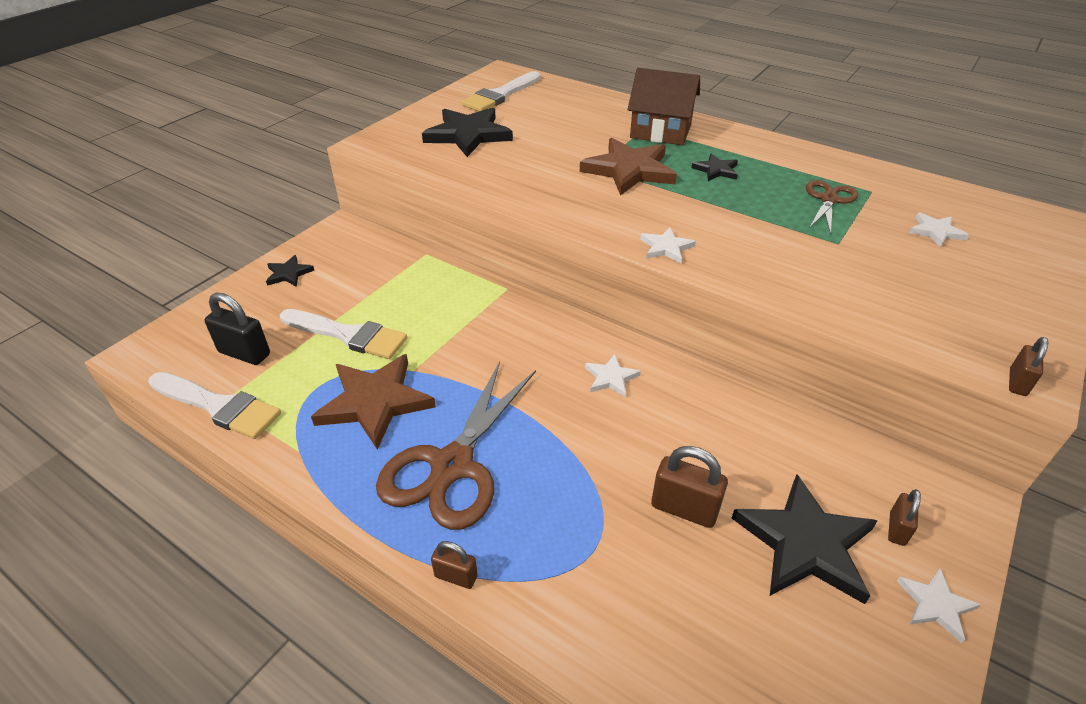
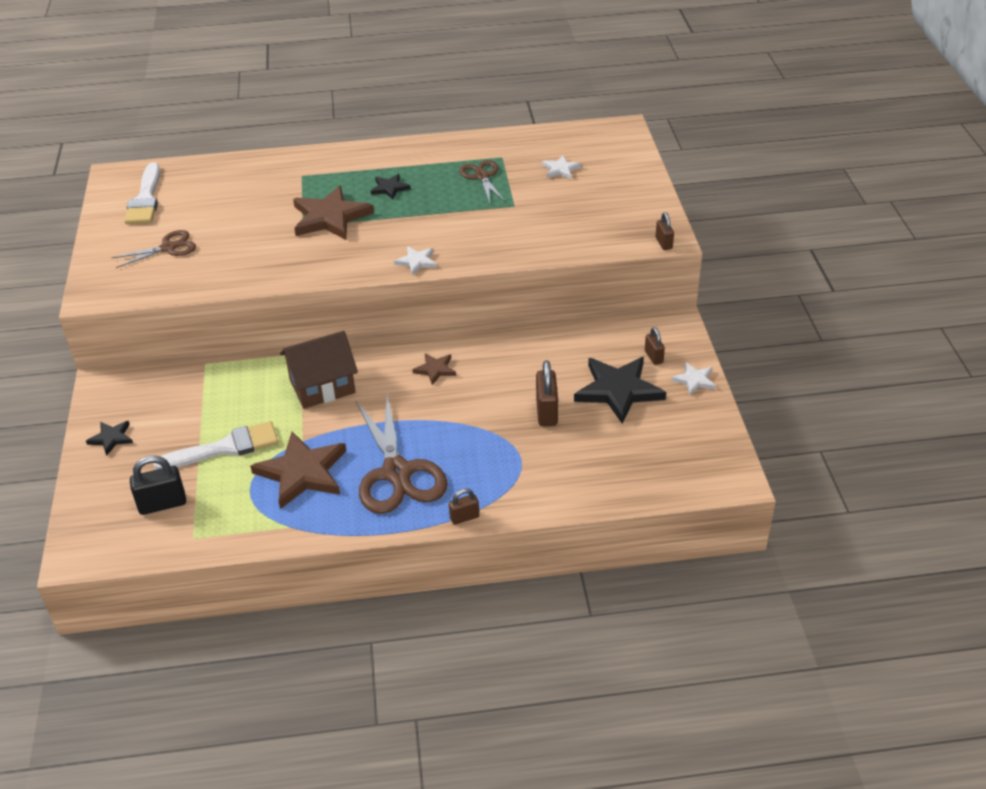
camera: 40 degrees left, 0 degrees up
(218, 406) = (195, 541): white brush -> none
(468, 135) = (168, 248): black star -> brown scissors
(611, 377) = (435, 369): white star -> brown star
(660, 131) = (316, 174): brown house -> brown house (322, 386)
(684, 508) = (546, 412): brown padlock -> brown padlock turned 75 degrees counterclockwise

